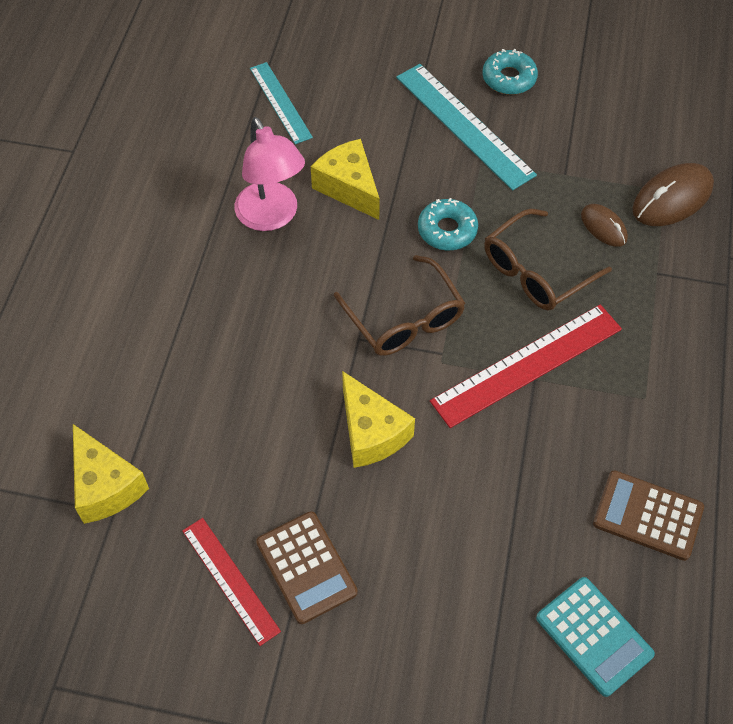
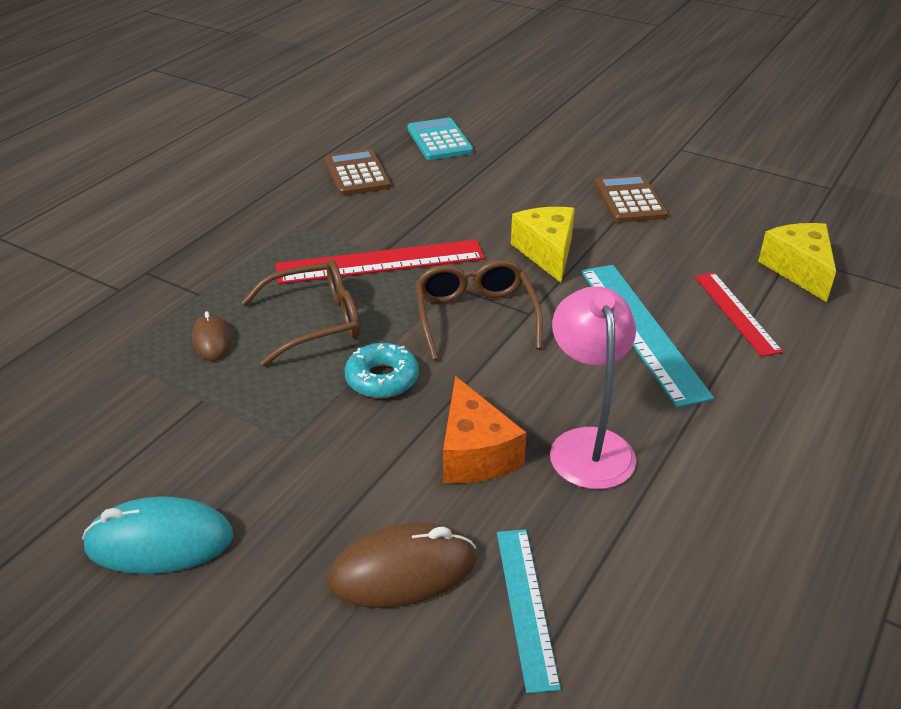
camera: 160 degrees left, 20 degrees down
(230, 580) = (691, 205): red ruler -> red ruler (736, 313)
(349, 187) = (475, 453): yellow cheese -> orange cheese
(464, 125) = (275, 491): turquoise ruler -> turquoise ruler (641, 330)
(509, 78) = (159, 542): turquoise donut -> turquoise mouse
(648, 516) = (357, 173): brown calculator -> brown calculator turned 150 degrees counterclockwise
(672, 198) = (113, 347): brown mouse -> brown mouse (403, 571)

